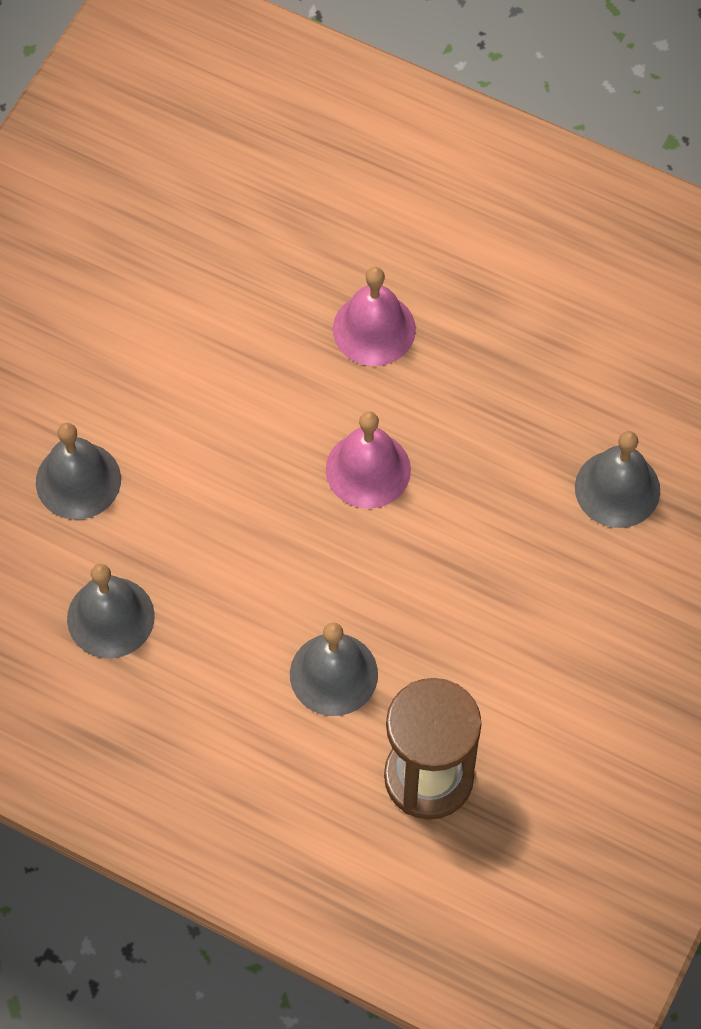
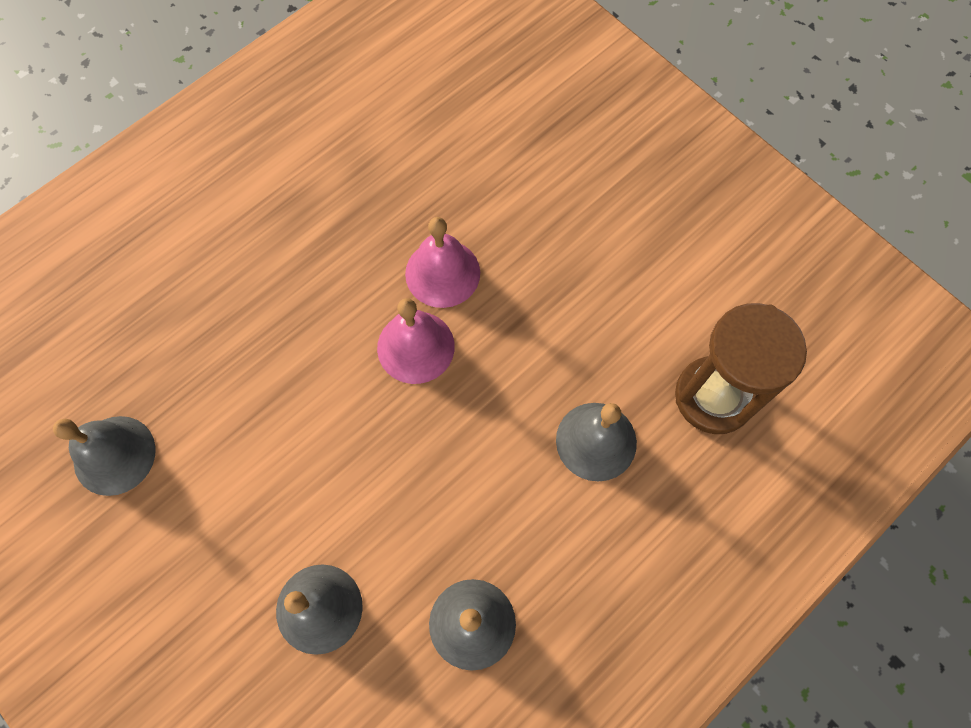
camera: 70 degrees left, 5 degrees up
(374, 329) = (286, 296): pink bell -> pink bell (442, 273)
(617, 488) = (509, 169): grey bell -> grey bell (114, 455)

